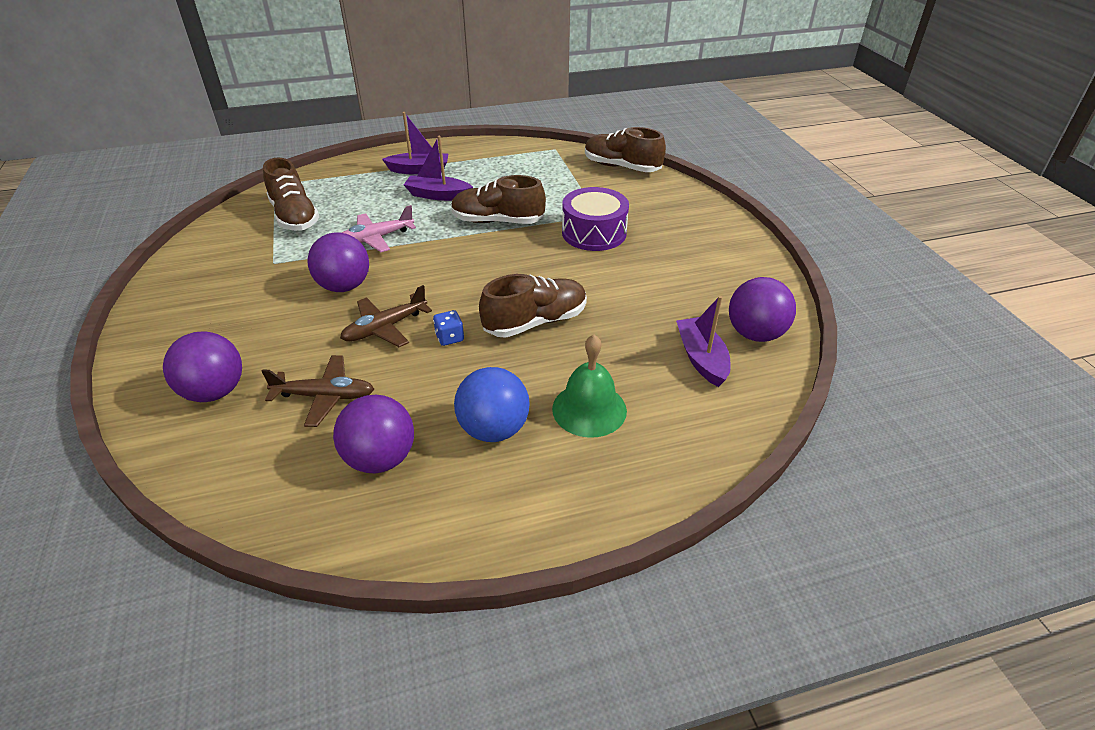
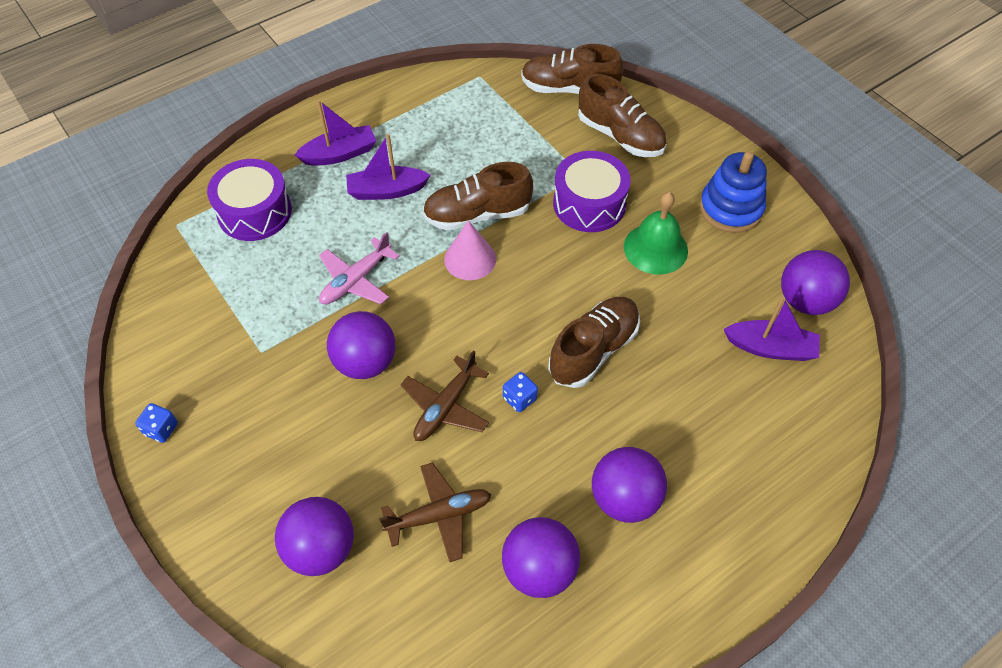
camera: 20 degrees left, 15 degrees up
(165, 289) = (161, 429): none -> blue dice
(294, 217) = (237, 272): brown shoe -> brown shoe (620, 136)
(334, 188) = (255, 212): none -> purple drum
(473, 245) = (470, 259): none -> pink cone
(494, 429) = (624, 498): blue ball -> purple ball
(589, 409) = (698, 444): green bell -> green bell (655, 248)
(701, 358) = (770, 348): purple boat -> purple boat turned 135 degrees clockwise
(718, 260) = (730, 208): none -> blue stacking toy

